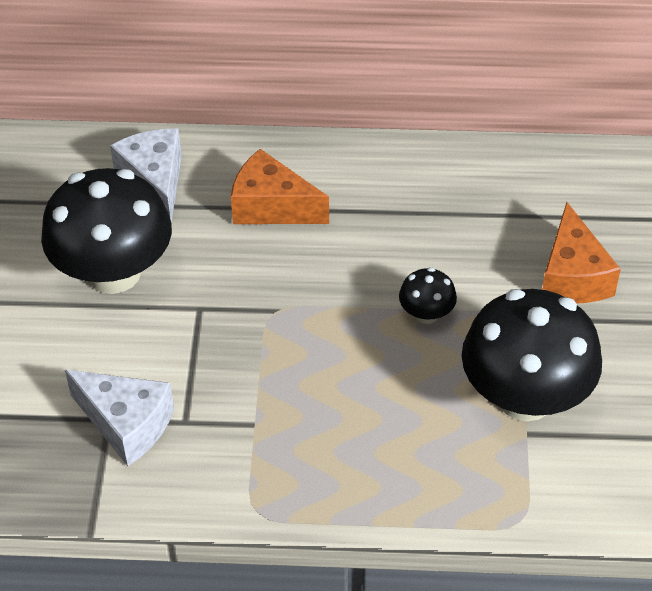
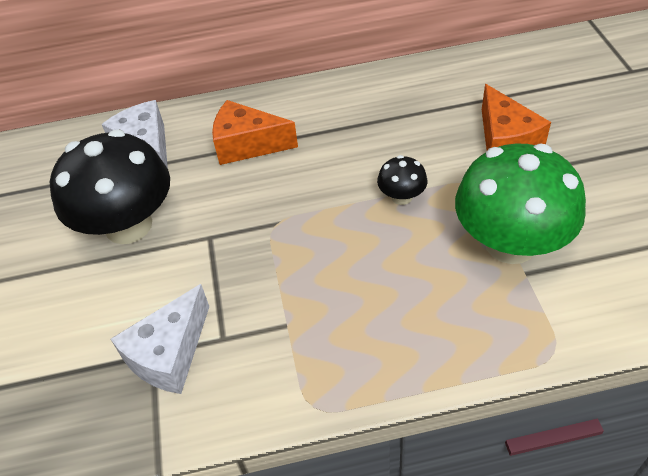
camera: 10 degrees left, 0 degrees up
(126, 424) = (170, 354): white cheese -> white cheese turned 105 degrees clockwise
(525, 397) = (510, 243): black mushroom -> green mushroom

